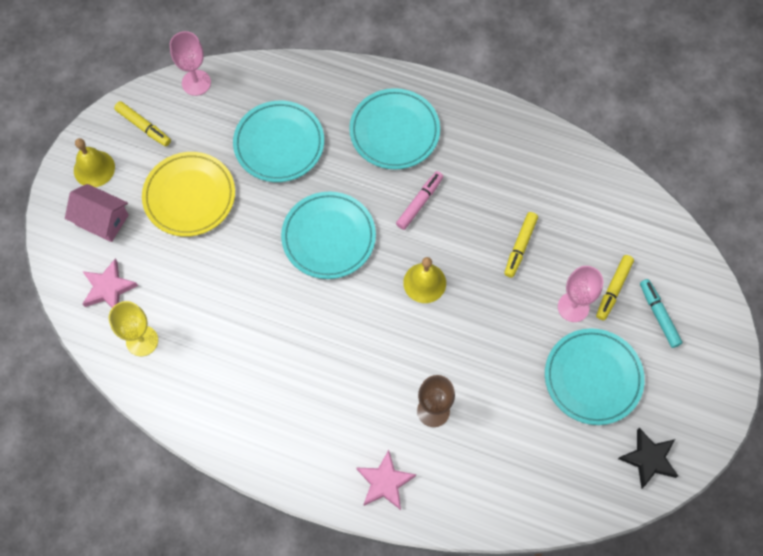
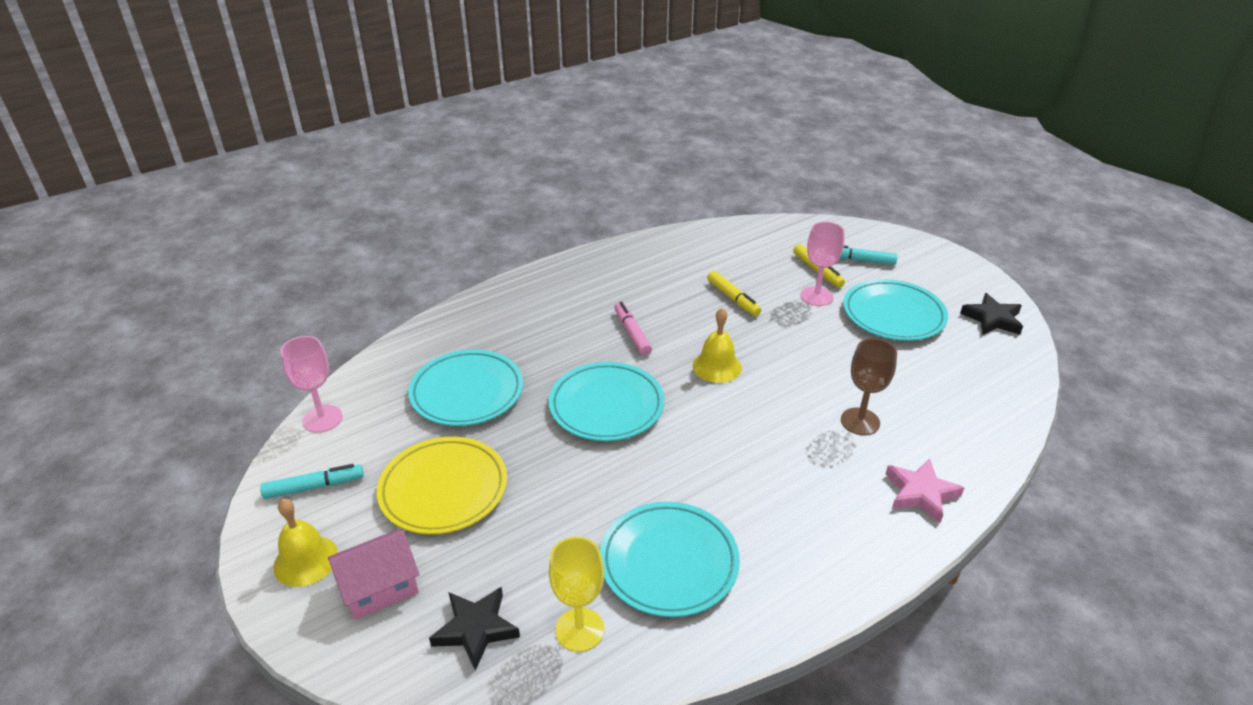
camera: 55 degrees left, 30 degrees down
(108, 288) = (476, 629): pink star -> black star
(143, 126) = (314, 487): yellow marker -> turquoise marker
(394, 131) = (544, 316): turquoise plate -> turquoise plate (669, 562)

